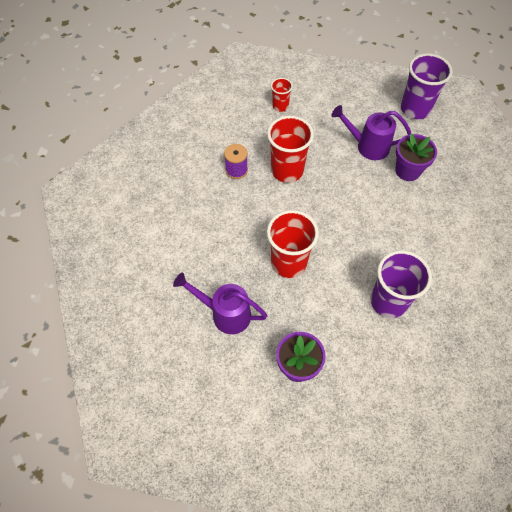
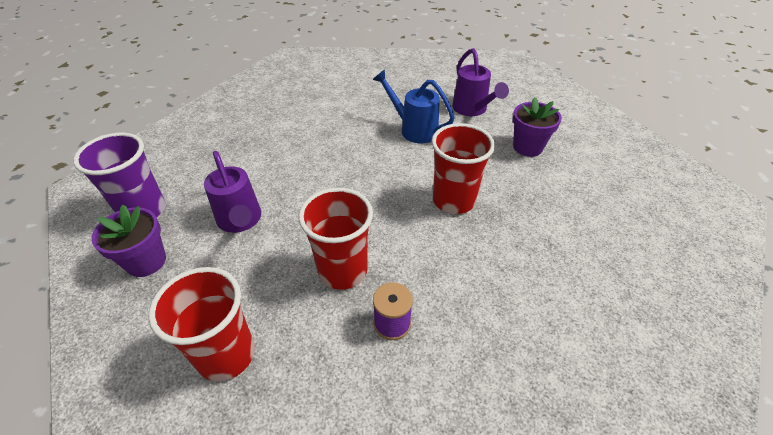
camera: 130 degrees left, 15 degrees down
(226, 314) = (554, 211): purple watering can -> purple watering can (472, 109)
(280, 106) = (226, 355): red cup -> red cup, size x1.87
(388, 301) = (414, 129): purple cup -> blue watering can
(407, 171) = (254, 176): purple flower pot -> purple flower pot (146, 261)

